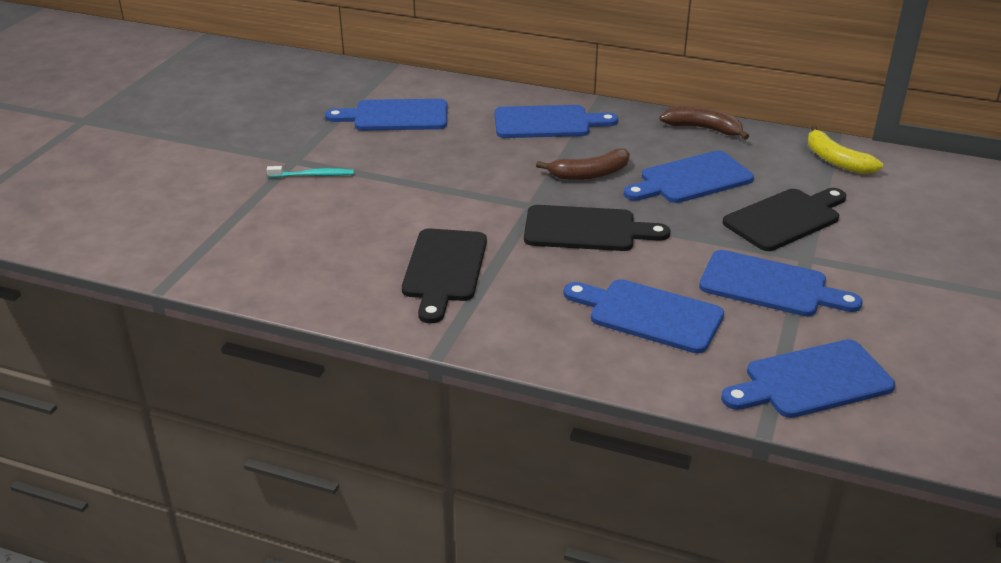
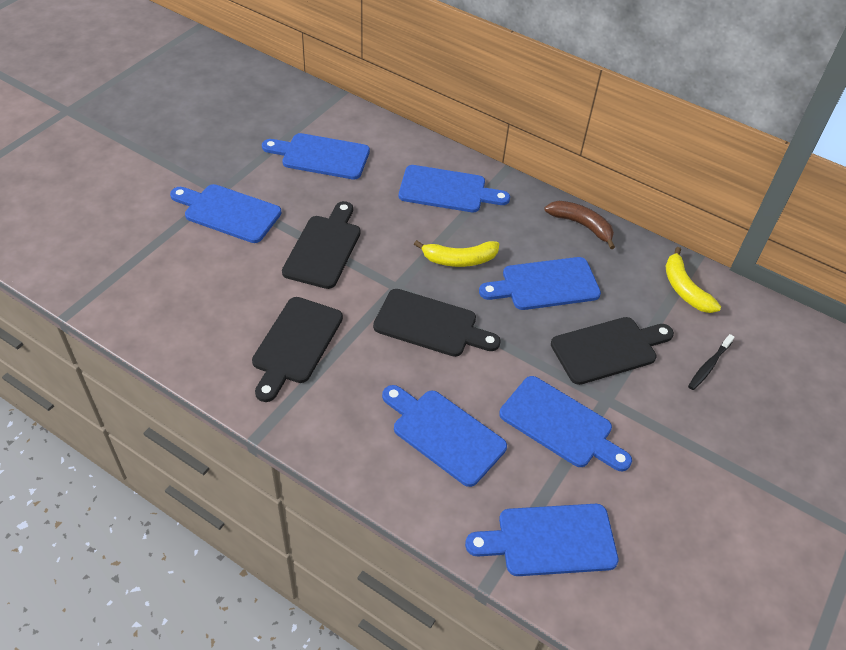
camera: 10 degrees right, 15 degrees up
(313, 175) = (228, 212): turquoise toothbrush -> blue cutting board
(436, 187) = (324, 248): none -> black cutting board
(589, 174) = (459, 259): brown banana -> yellow banana
(895, 214) = (709, 366): none -> black toothbrush

